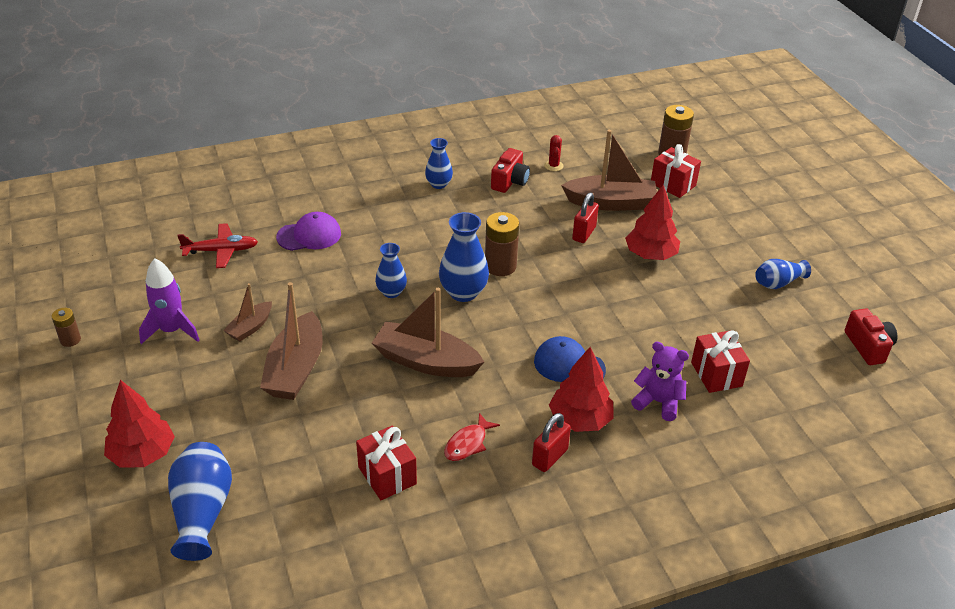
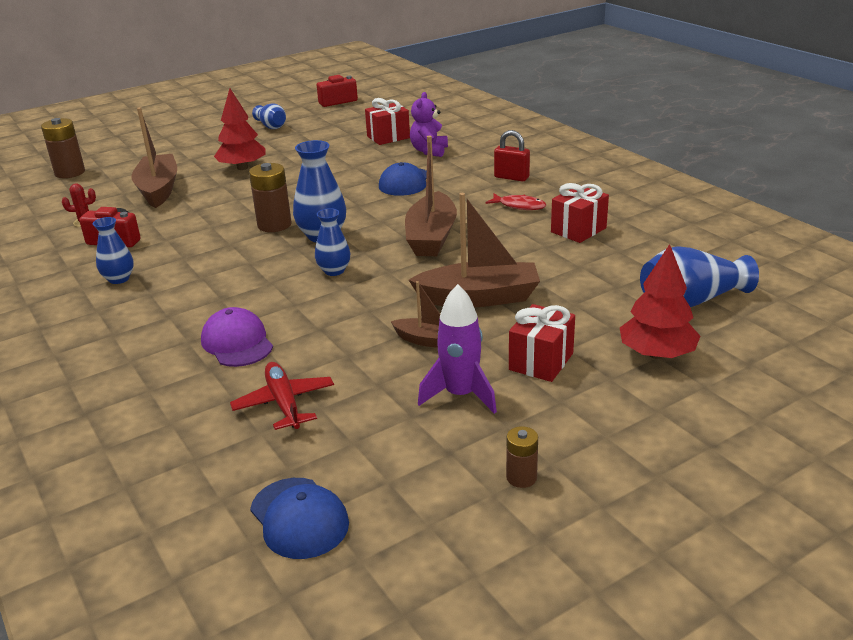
camera: 100 degrees left, 10 degrees down
(110, 248) = (299, 518): none -> blue cap
(580, 420) = (465, 172): red tree -> none
(584, 233) = (213, 195): red padlock -> none
(673, 184) = (126, 168): red gift -> red gift (541, 361)

